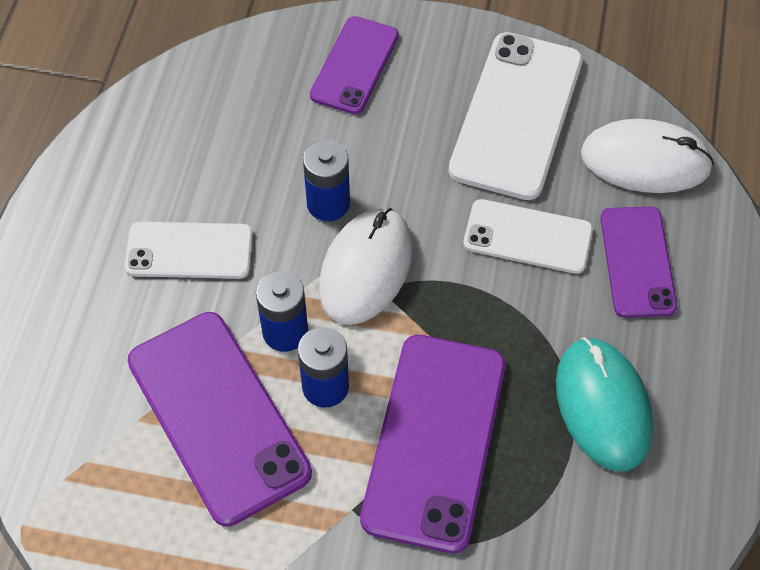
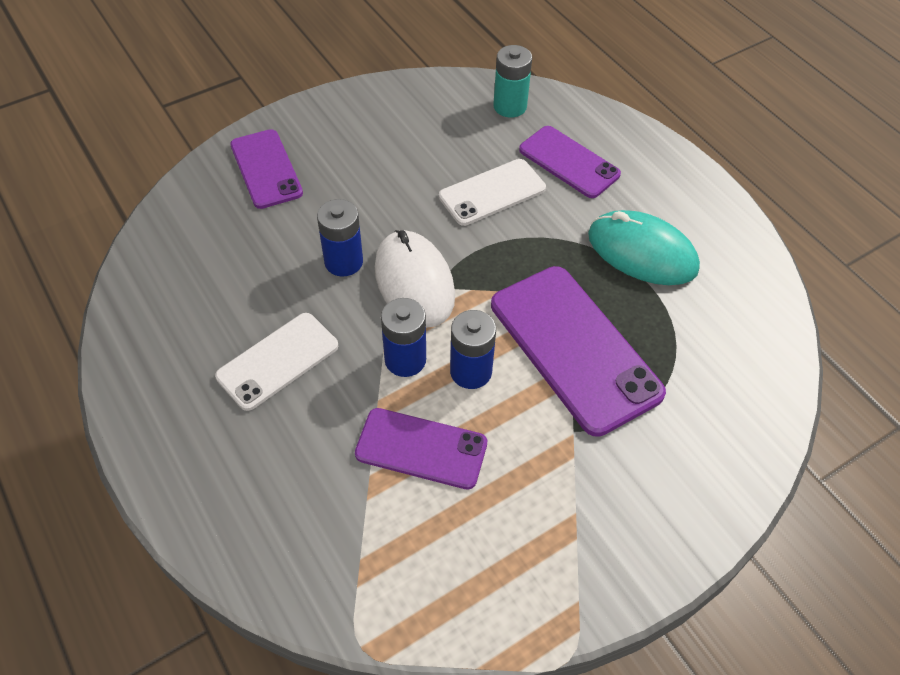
camera: 45 degrees left, 5 degrees down
(218, 416) = (421, 449): purple phone -> purple phone, size x0.61
(517, 115) = (406, 131): white phone -> none
(645, 161) = (510, 106): white mouse -> turquoise battery

